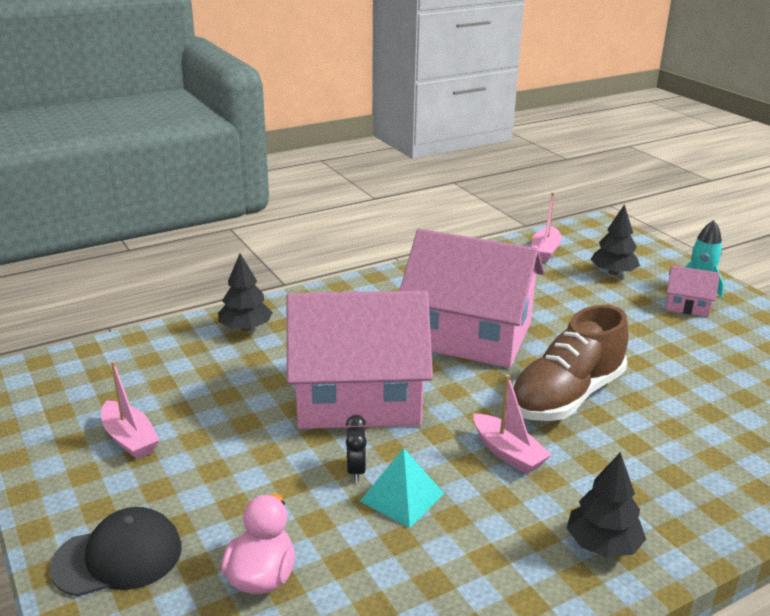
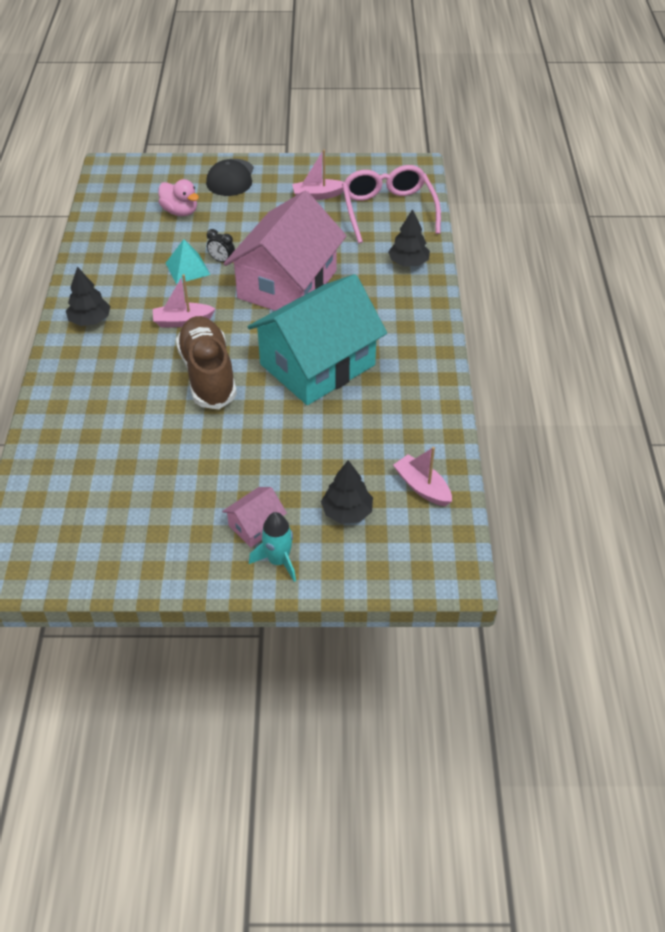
camera: 120 degrees right, 20 degrees up
(139, 369) = (388, 210): none -> pink glasses
(469, 334) = (317, 365): pink house -> turquoise house

